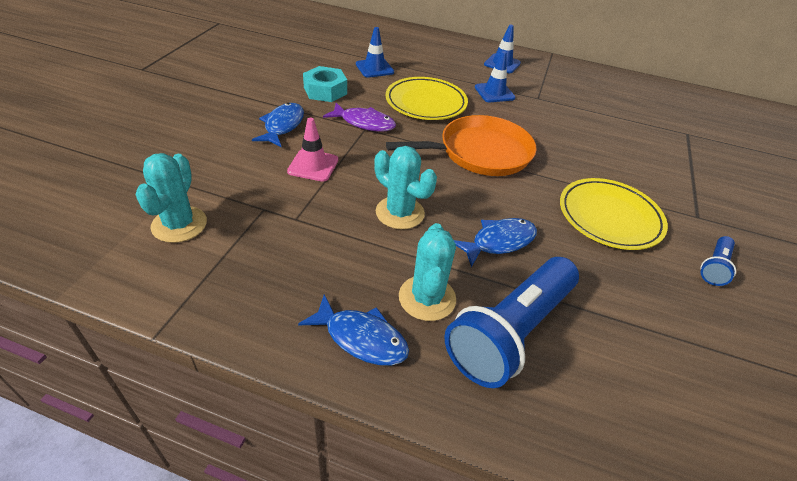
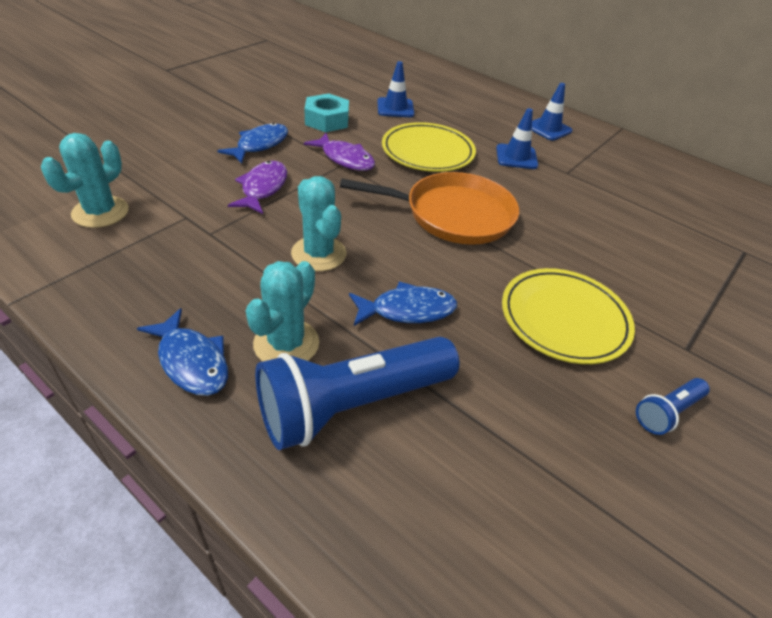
camera: 20 degrees right, 0 degrees up
(313, 165) = (262, 188): pink traffic cone -> purple fish

